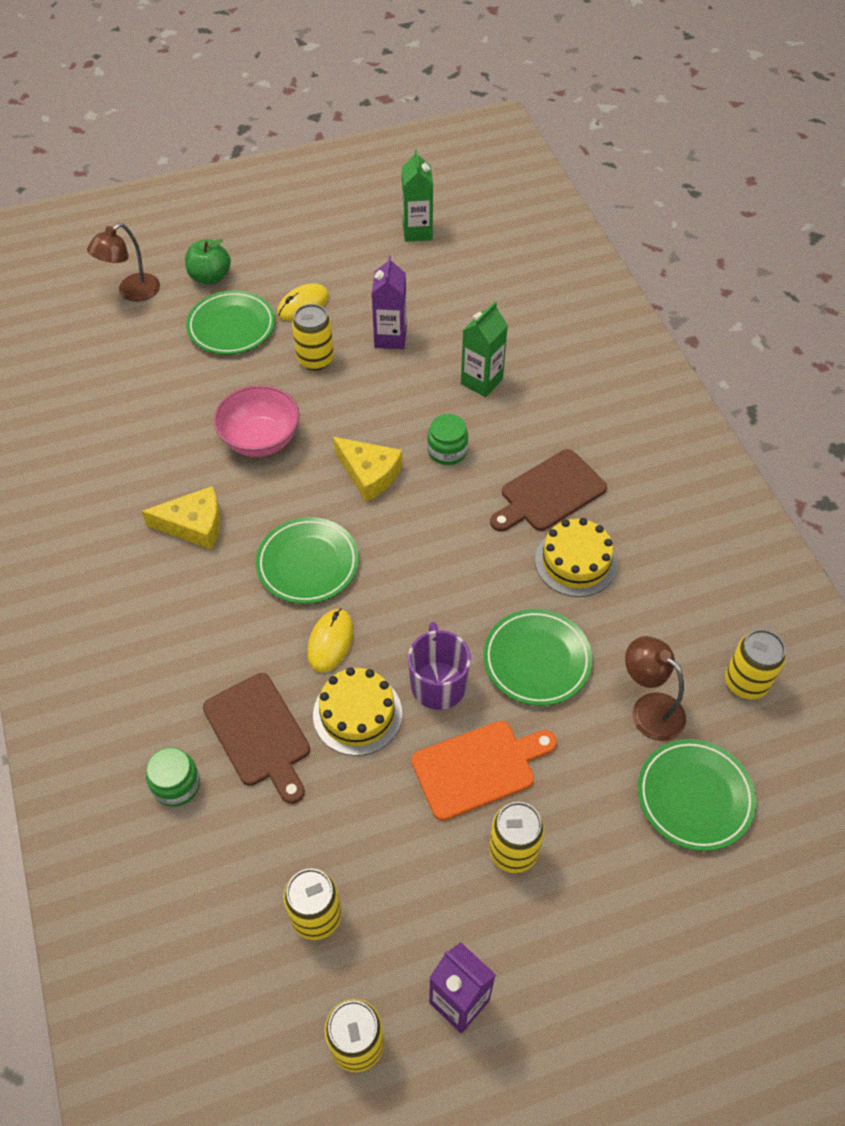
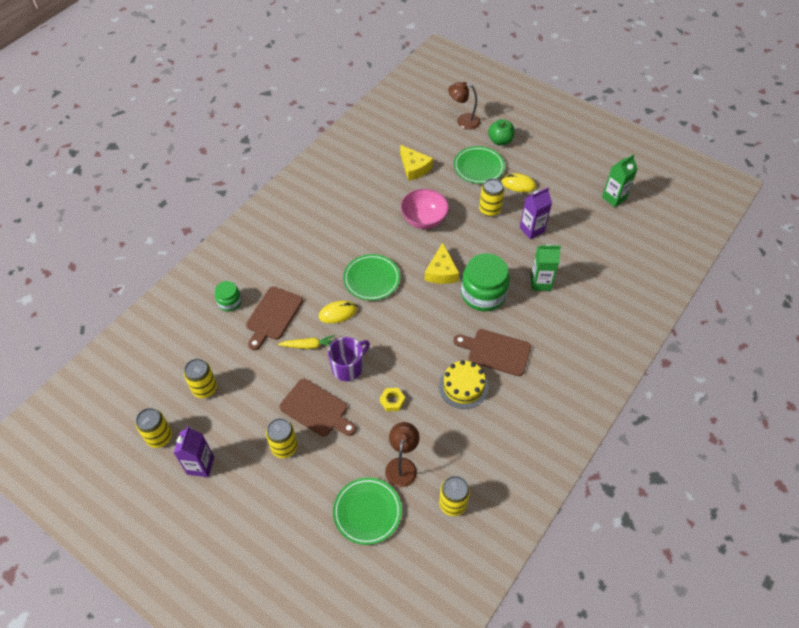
camera: 55 degrees right, 0 degrees up
(194, 525) = (357, 226): yellow cheese -> yellow cheese (414, 168)
(357, 714) = (309, 345): yellow cake -> yellow carrot
(447, 451) = (483, 294): green jar -> green jar, size x1.89
(479, 768) = (316, 409): orange cutting board -> brown cutting board
(536, 660) = (392, 401): green plate -> yellow nut

